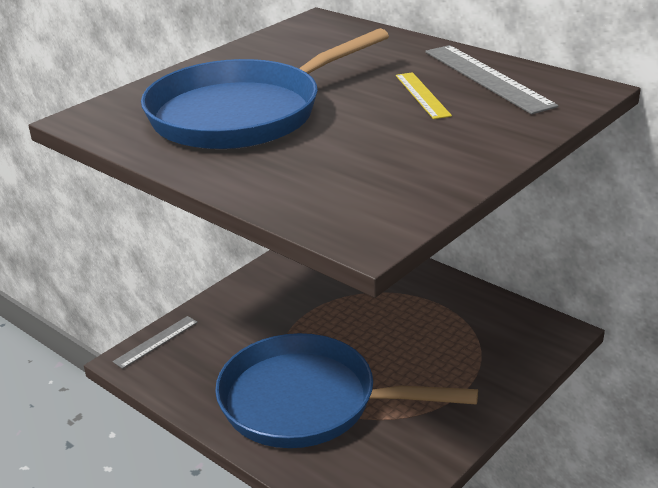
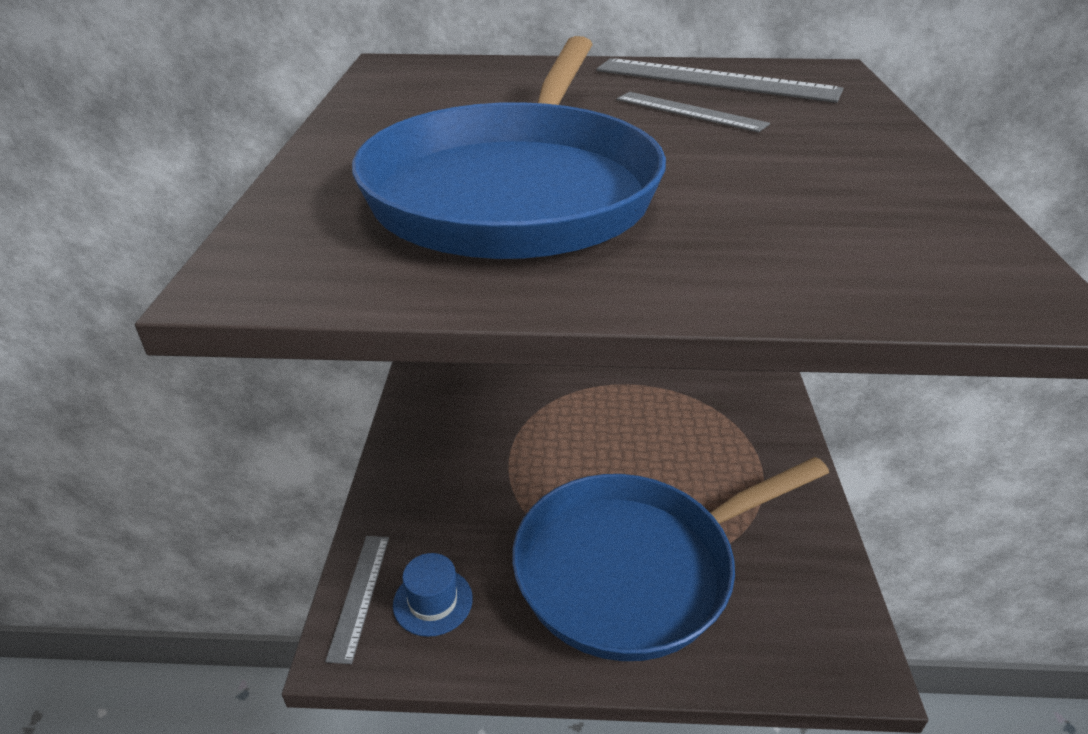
camera: 40 degrees left, 5 degrees up
(186, 362) = (433, 601): none -> blue hat
(422, 95) = (690, 111): yellow ruler -> grey ruler

